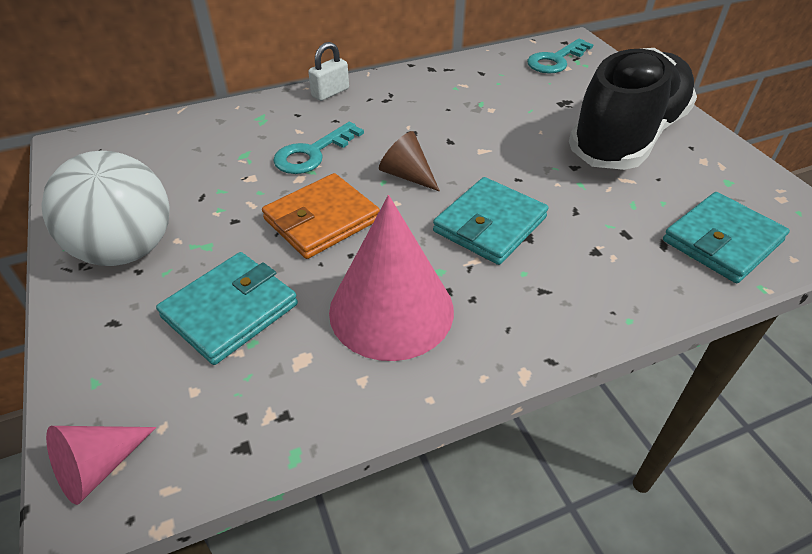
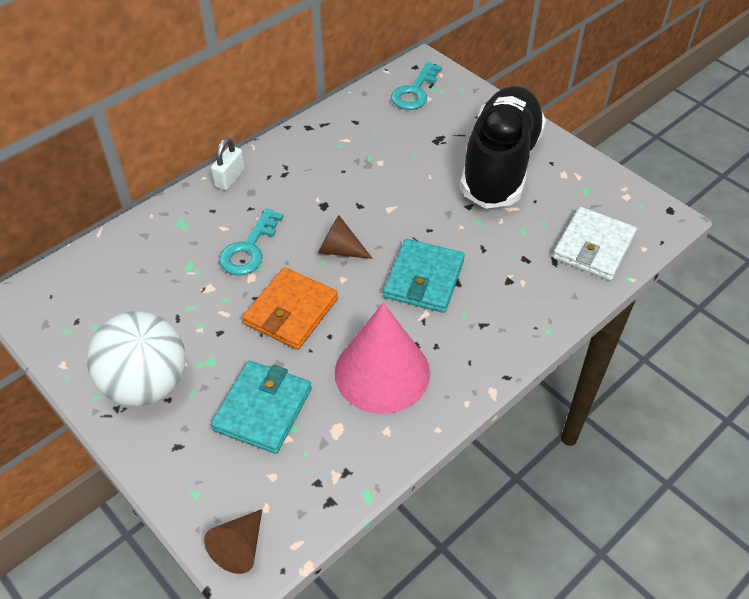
camera: 20 degrees left, 5 degrees up
(99, 467) = (240, 547): pink cone -> brown cone
(722, 241) = (593, 247): turquoise wallet -> white wallet

